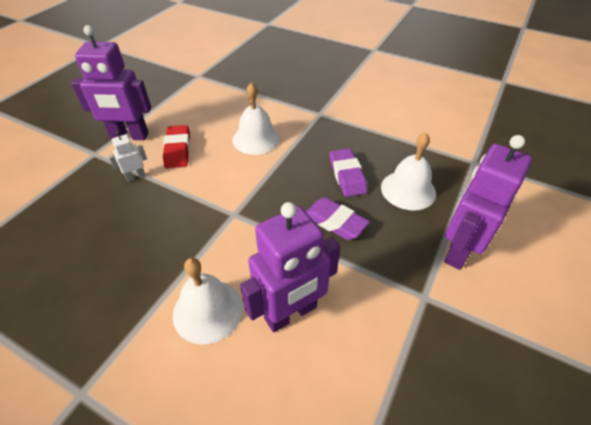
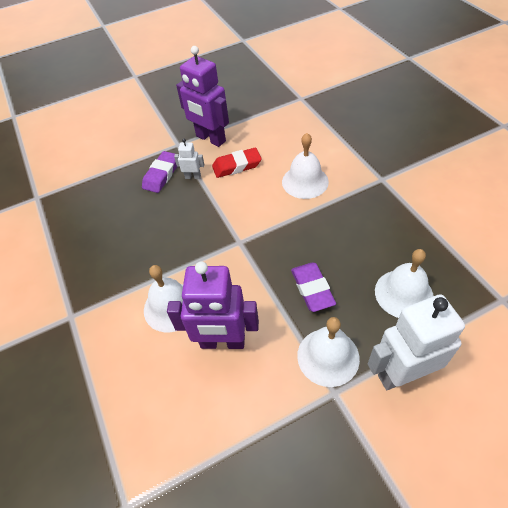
camera: 40 degrees right, 5 degrees up
(178, 150) = (237, 166): red eraser -> red eraser turned 45 degrees clockwise
(347, 175) = (357, 252): purple eraser -> purple eraser (162, 175)
(394, 270) = (328, 356): none -> white bell
(459, 250) = (402, 373): purple robot -> white robot

